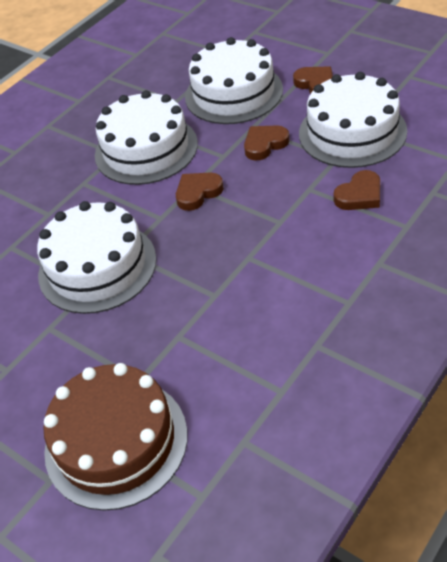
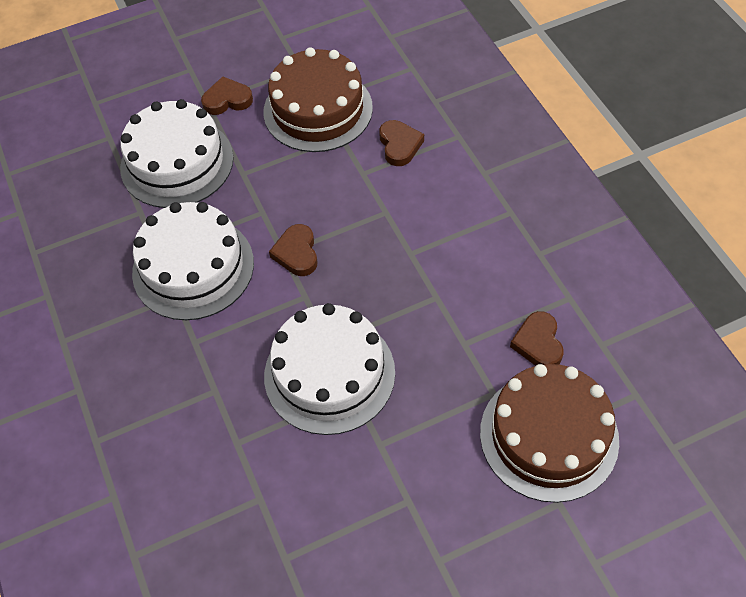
camera: 65 degrees left, 10 degrees up
(265, 144) = (276, 175): brown heart -> brown heart (538, 343)
(352, 132) = (318, 110): white cake -> brown cake

